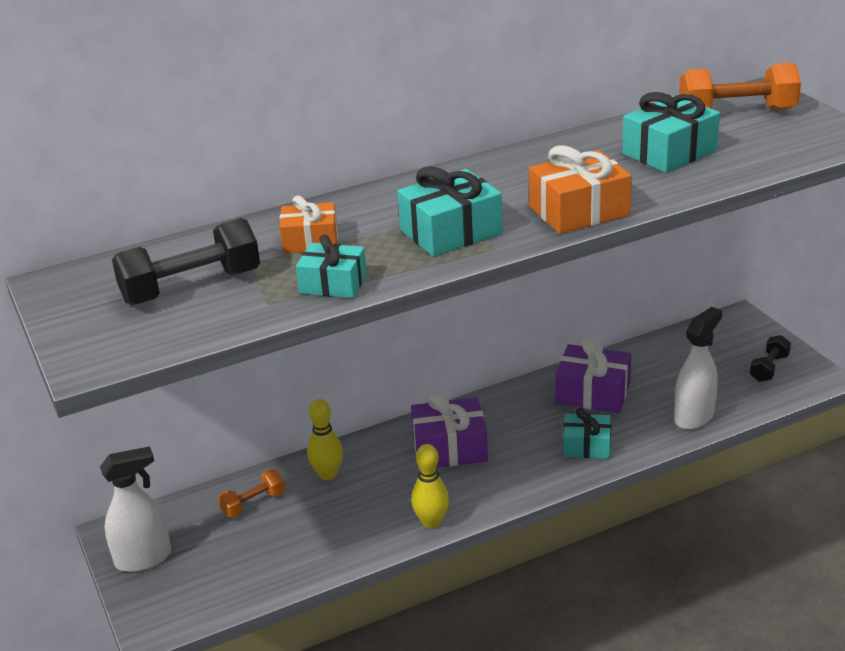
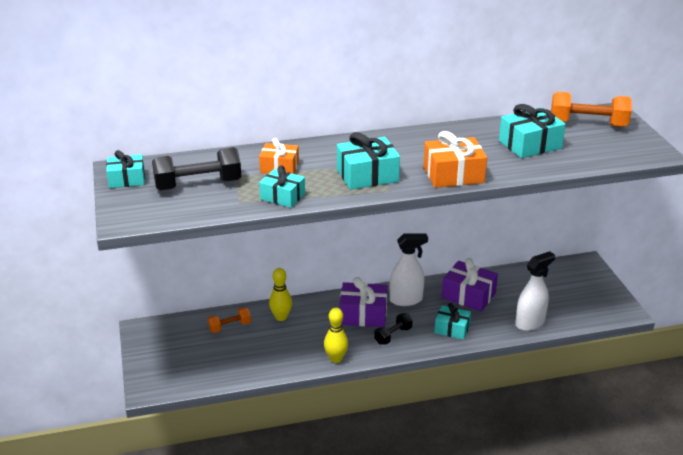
camera: 10 degrees right, 0 degrees up
(71, 297) = (127, 179): none -> turquoise gift
(144, 558) = (154, 348): white spray bottle -> white spray bottle (406, 300)
(769, 368) = (593, 300): black dumbbell -> black dumbbell (393, 335)

